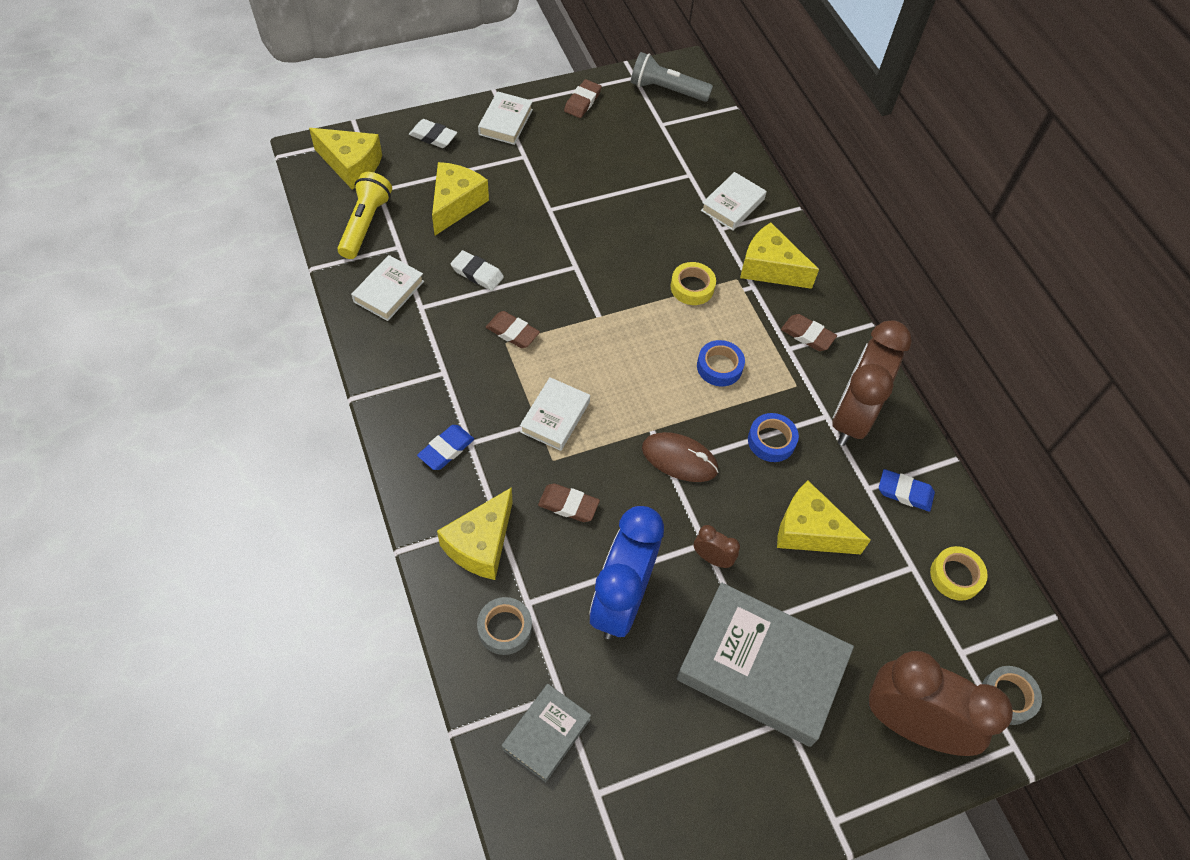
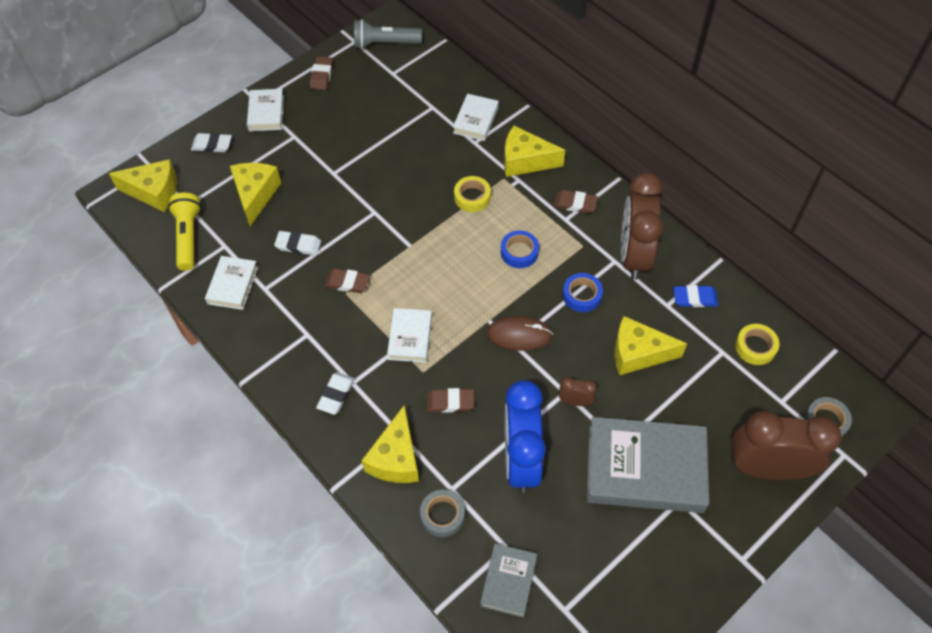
camera: 15 degrees left, 0 degrees up
(446, 449) = (336, 395): blue eraser -> white eraser

